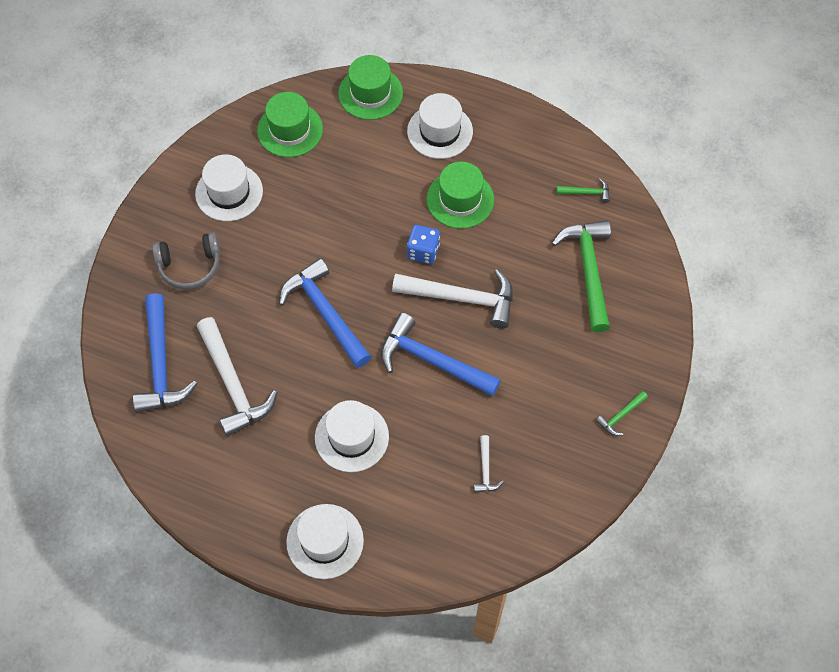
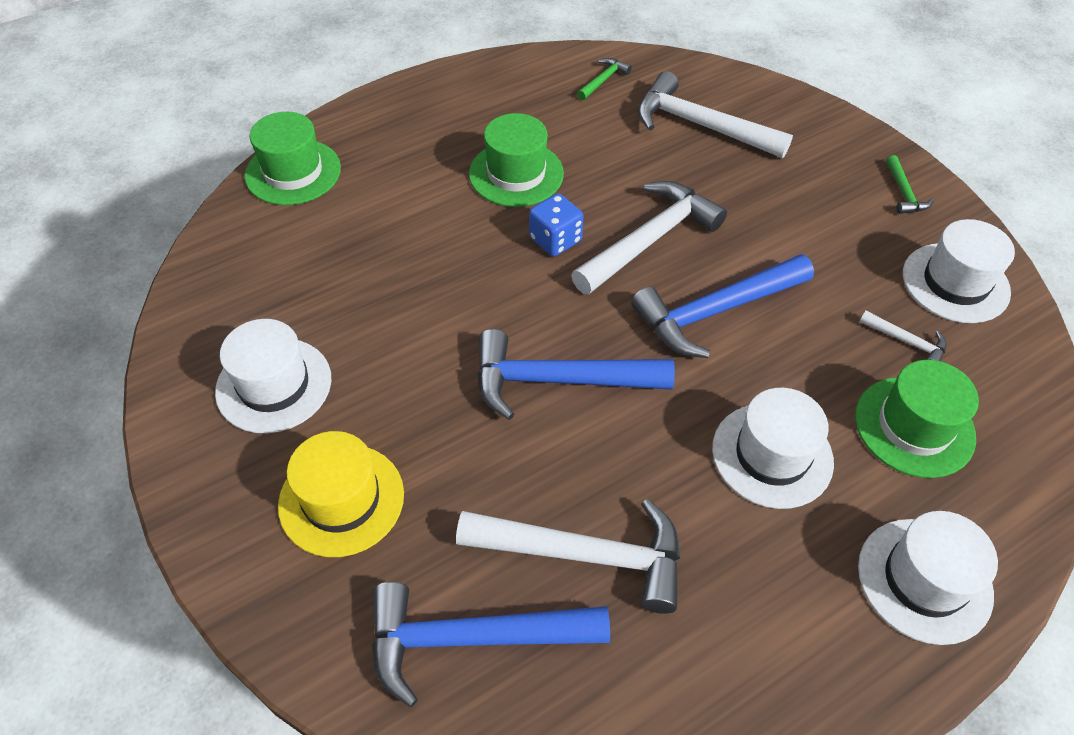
camera: 55 degrees left, 10 degrees down
(160, 364) = (472, 638): blue hammer -> blue hammer turned 150 degrees clockwise
(190, 266) = (341, 499): grey headphones -> yellow hat
(290, 130) = (255, 270): green hat -> green hat (914, 426)
(440, 131) = (410, 144): white hat -> white hat (955, 283)
(588, 271) = (700, 126): green hammer -> white hammer

